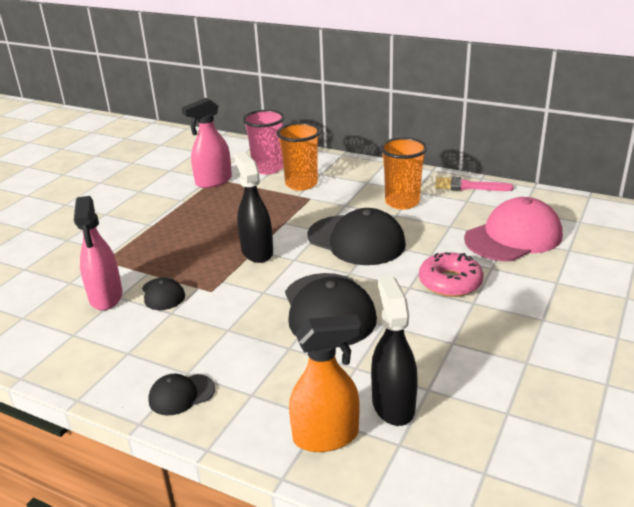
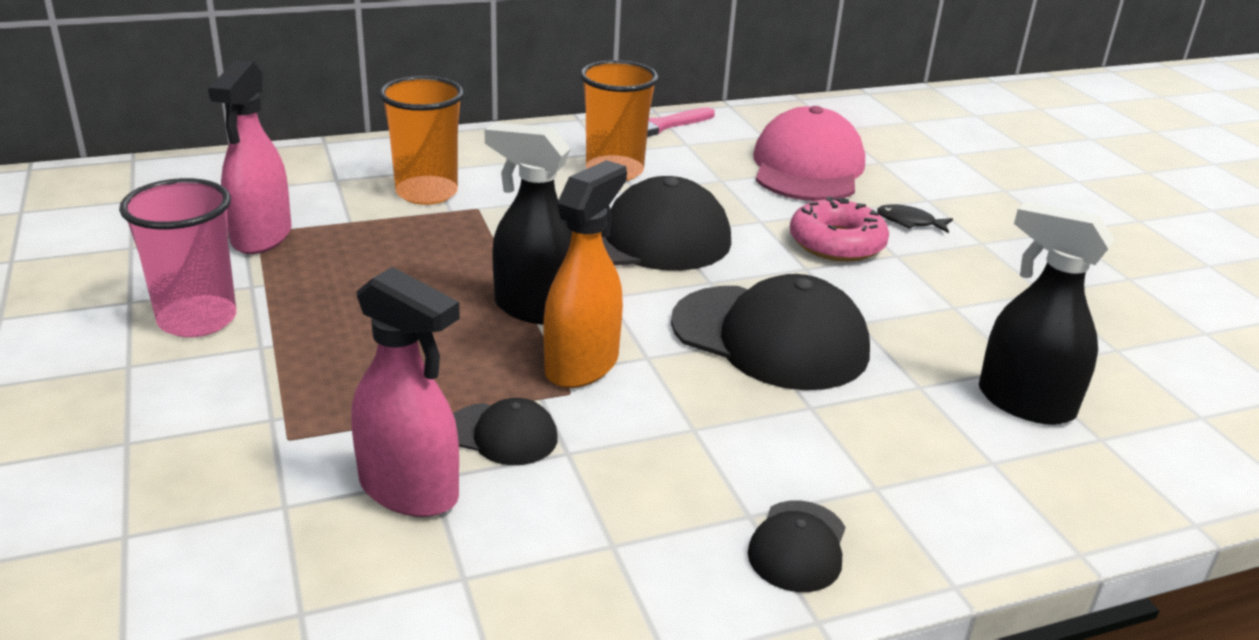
camera: 50 degrees left, 0 degrees up
(268, 168) = (327, 188): pink cup -> pink cup (197, 320)
(326, 436) = (1033, 478): orange spray bottle -> orange spray bottle (582, 365)
(518, 289) = (909, 222): none -> black fish

